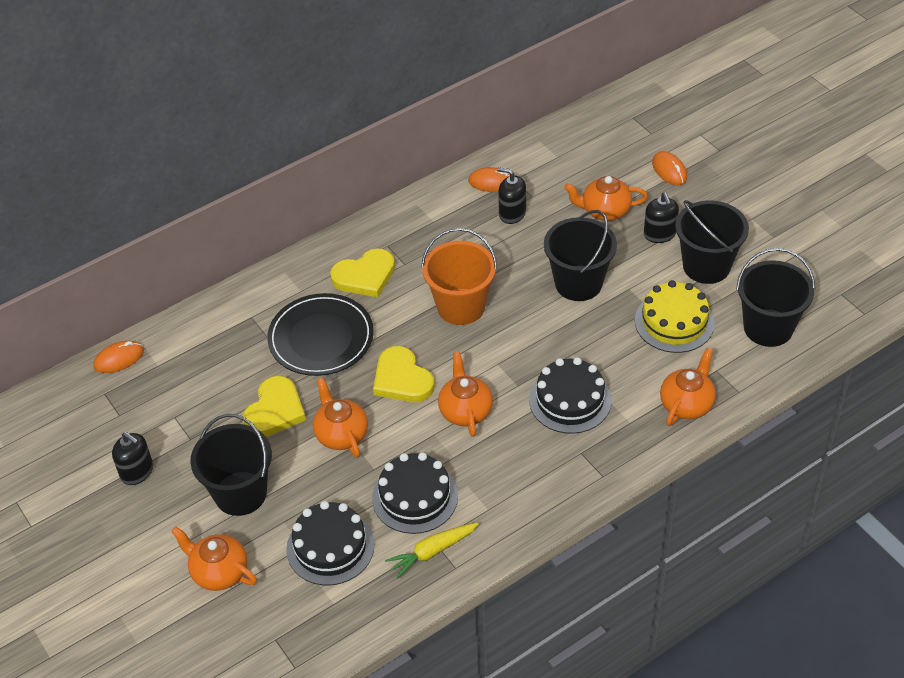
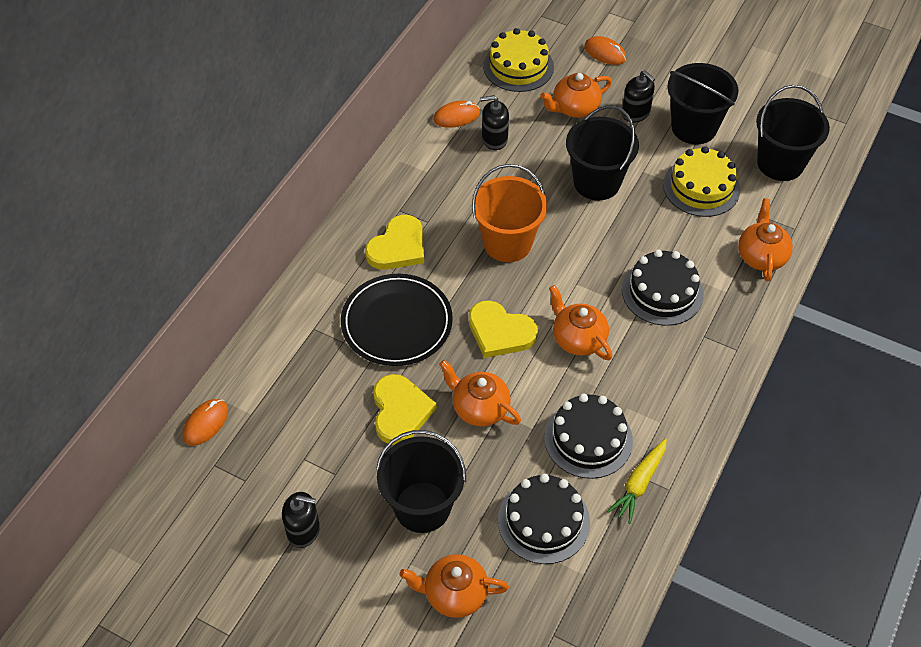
camera: 30 degrees left, 5 degrees up
(579, 156) = (518, 66): none -> yellow cake

